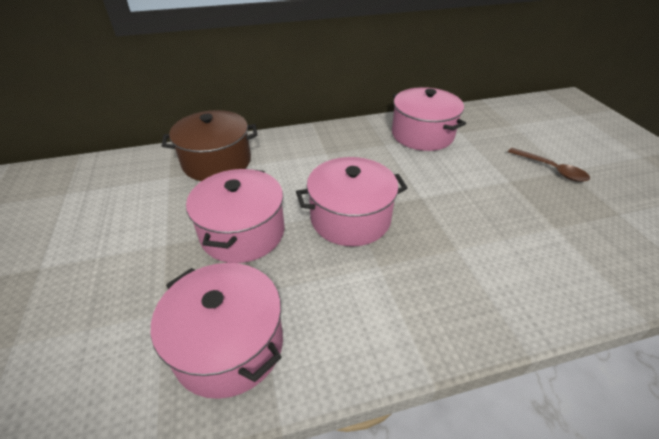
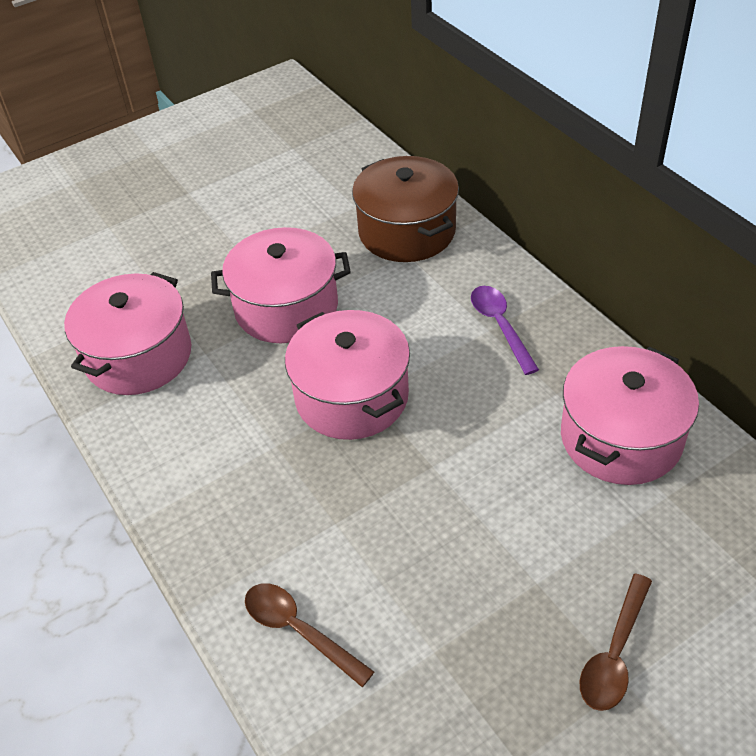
camera: 75 degrees right, 5 degrees up
(326, 149) = (500, 326): none -> purple spoon
(544, 286) = (299, 630): none -> brown spoon

